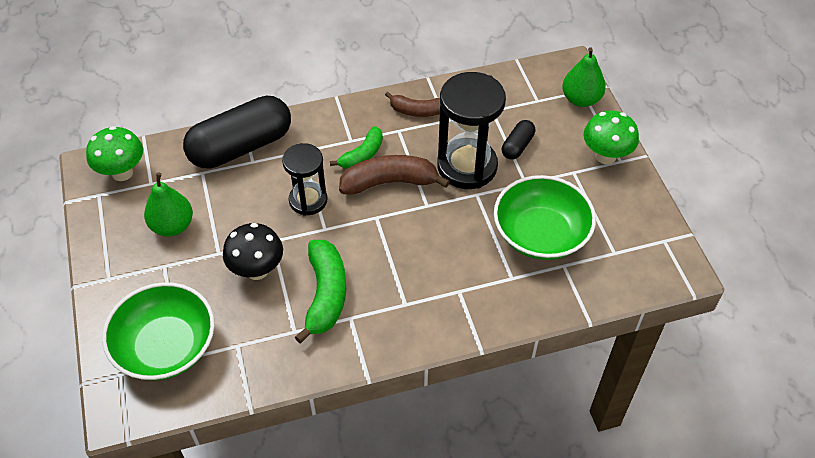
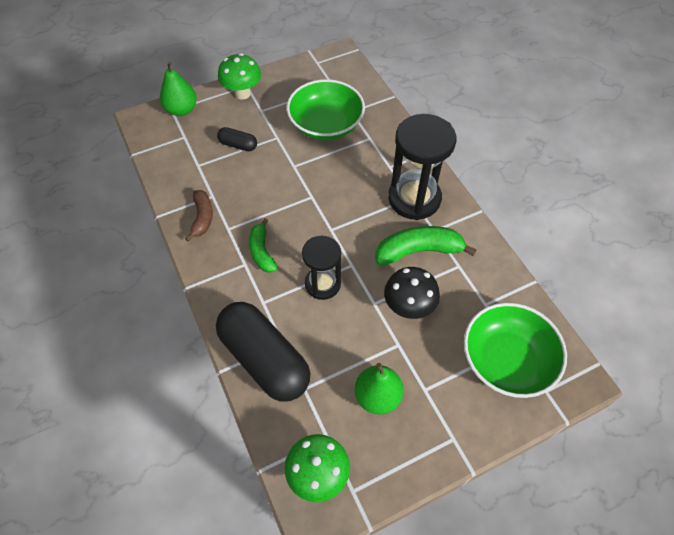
camera: 100 degrees left, 5 degrees up
(362, 155) = (262, 251): green banana -> green banana turned 135 degrees counterclockwise
(390, 182) = (291, 226): brown banana -> none
(467, 166) = (265, 175): black hourglass -> black hourglass (414, 199)

